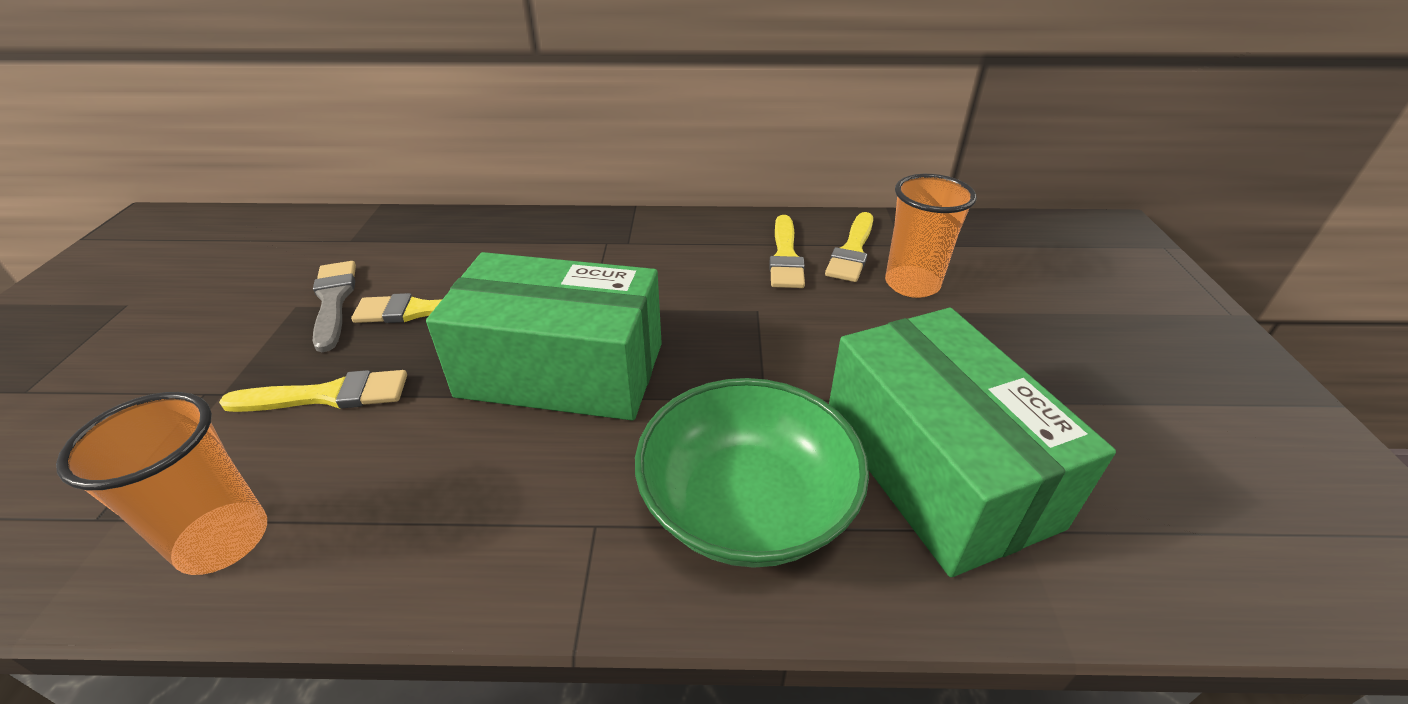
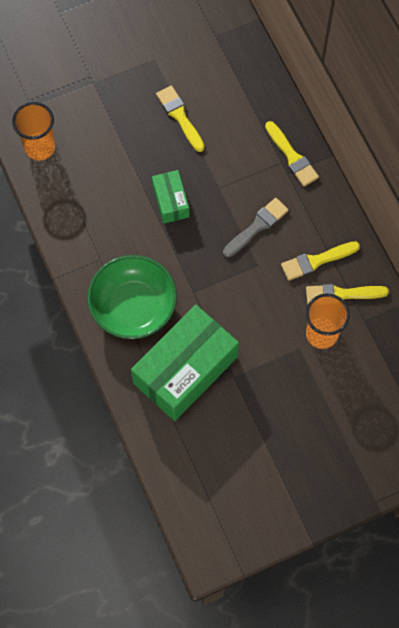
camera: 65 degrees right, 30 degrees up
(327, 395) = (112, 122): yellow brush -> yellow brush (292, 157)
(334, 301) = (166, 72): grey brush -> grey brush (257, 226)
(561, 370) = (170, 201): green box -> green box, size x0.49

